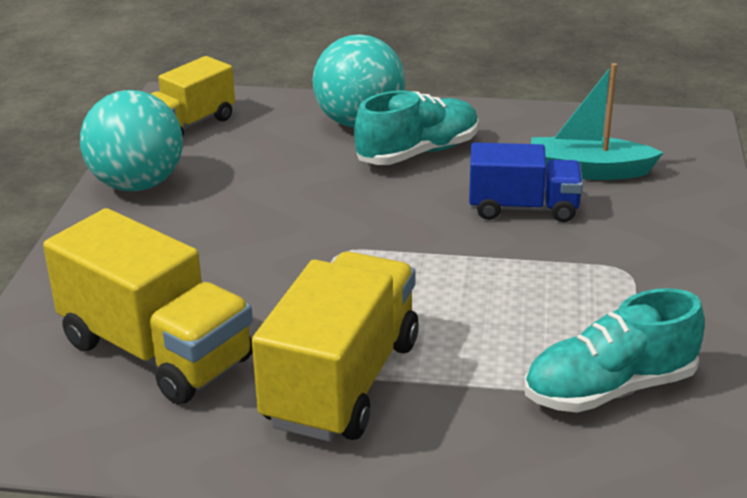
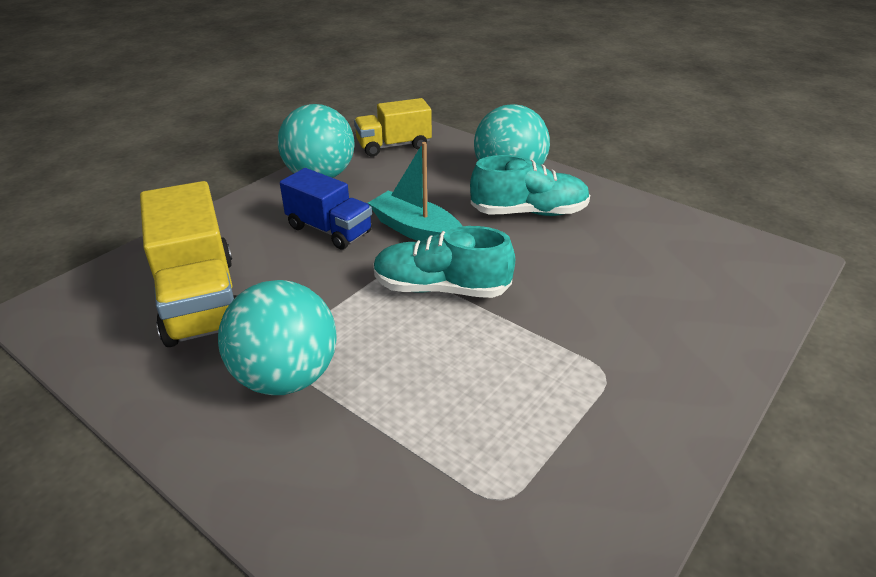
camera: 30 degrees right, 5 degrees up
(342, 382) = (286, 377): yellow truck -> turquoise ball
(523, 208) = (568, 284): blue truck -> blue truck (329, 230)
(588, 171) = (655, 271): turquoise boat -> turquoise boat (415, 230)
(610, 389) = (484, 486): turquoise shoe -> turquoise shoe (441, 289)

